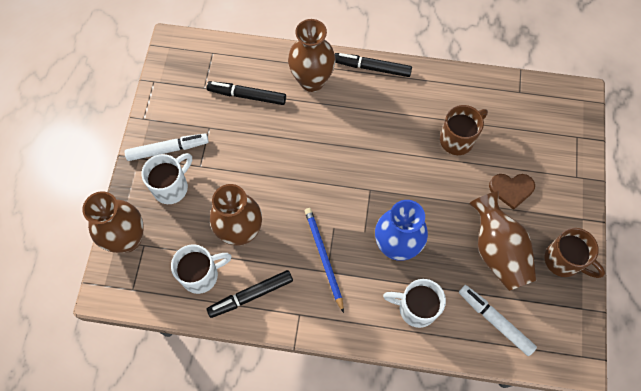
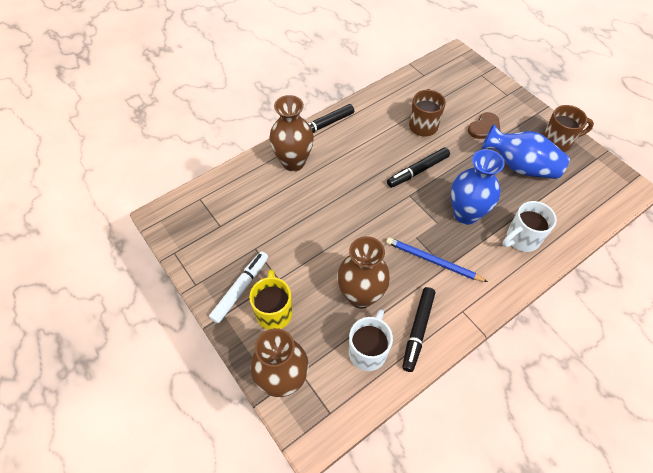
camera: 45 degrees left, 10 degrees down
(172, 187) = (274, 311): white mug -> yellow mug
(247, 96) = (259, 206): black marker -> black marker (418, 171)
(495, 321) = (568, 205): white marker -> none
(497, 251) = (520, 166): brown vase -> blue vase

